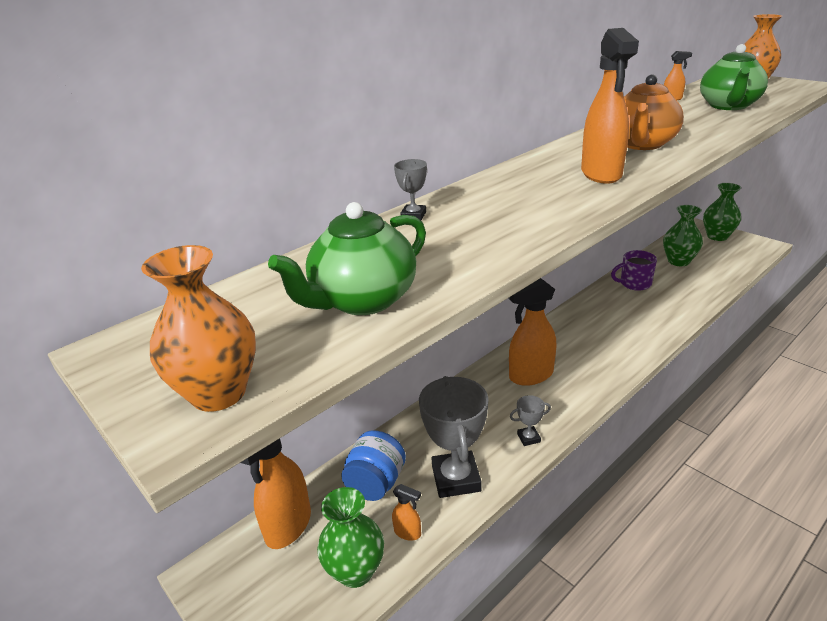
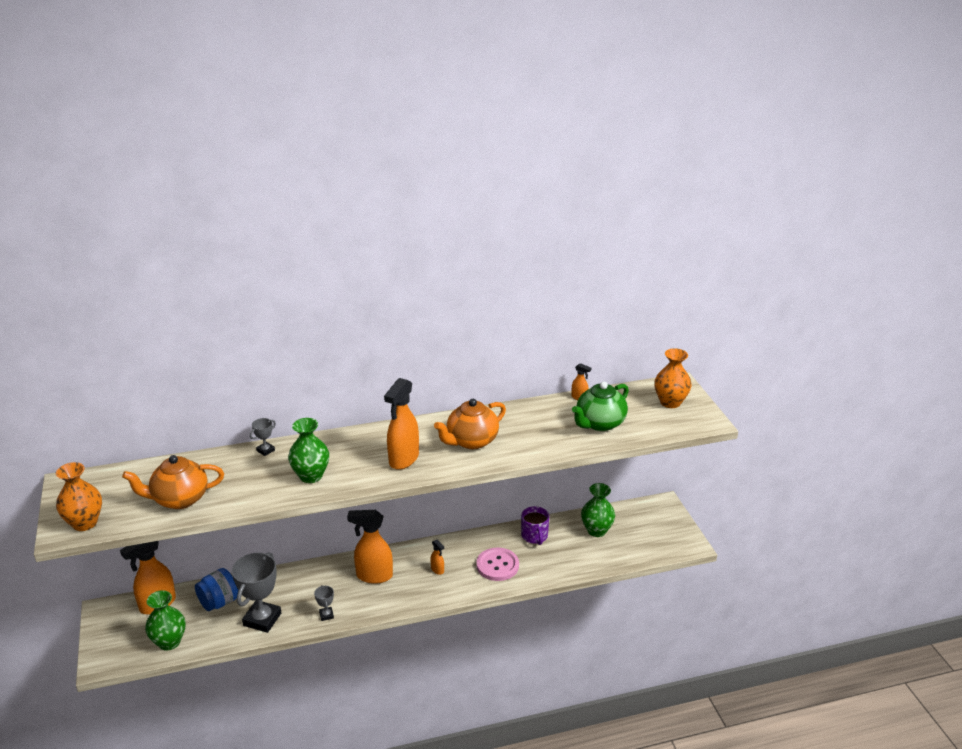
camera: 25 degrees right, 0 degrees up
(362, 300) = (179, 499): green teapot -> orange teapot
(408, 533) = (210, 636): orange spray bottle -> orange spray bottle (437, 570)
(528, 438) = (326, 615): grey trophy -> grey trophy turned 60 degrees clockwise
(634, 283) = (534, 536): purple mug -> purple mug turned 120 degrees counterclockwise
(637, 318) = (497, 565): none -> pink button
(717, 236) = (664, 520): green vase -> green vase (311, 476)

